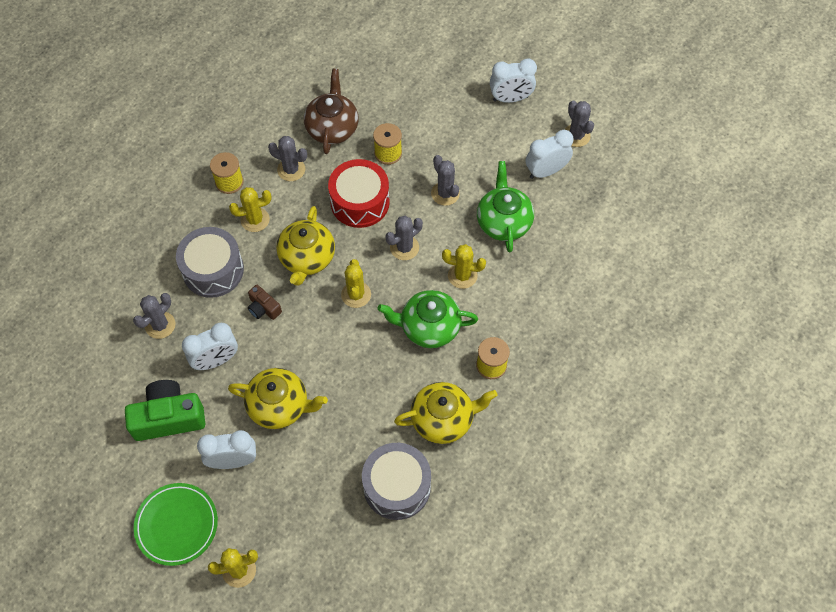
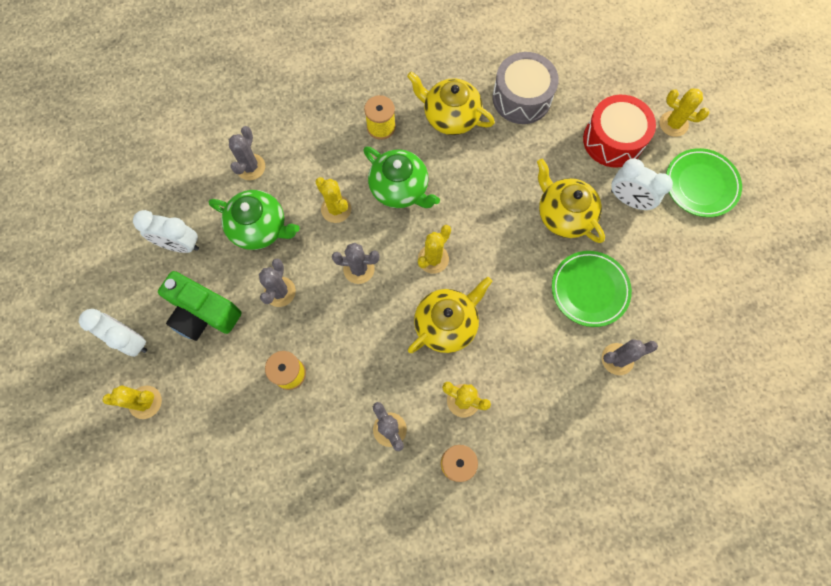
camera: 140 degrees left, 10 degrees up
(169, 417) = (659, 270): green camera -> green camera (203, 313)
(213, 270) = (536, 377): grey drum -> none
(216, 360) = (589, 290): white clock -> green plate
(263, 308) = (518, 306): brown camera -> none
(332, 128) = (314, 446): brown teapot -> none
(360, 202) = (357, 343): red drum -> red drum (613, 140)
(462, 77) = (145, 402): none -> yellow cactus
(503, 222) = (259, 228): green teapot -> green teapot turned 105 degrees counterclockwise
(576, 136) = (120, 257): grey cactus -> grey cactus (250, 167)

